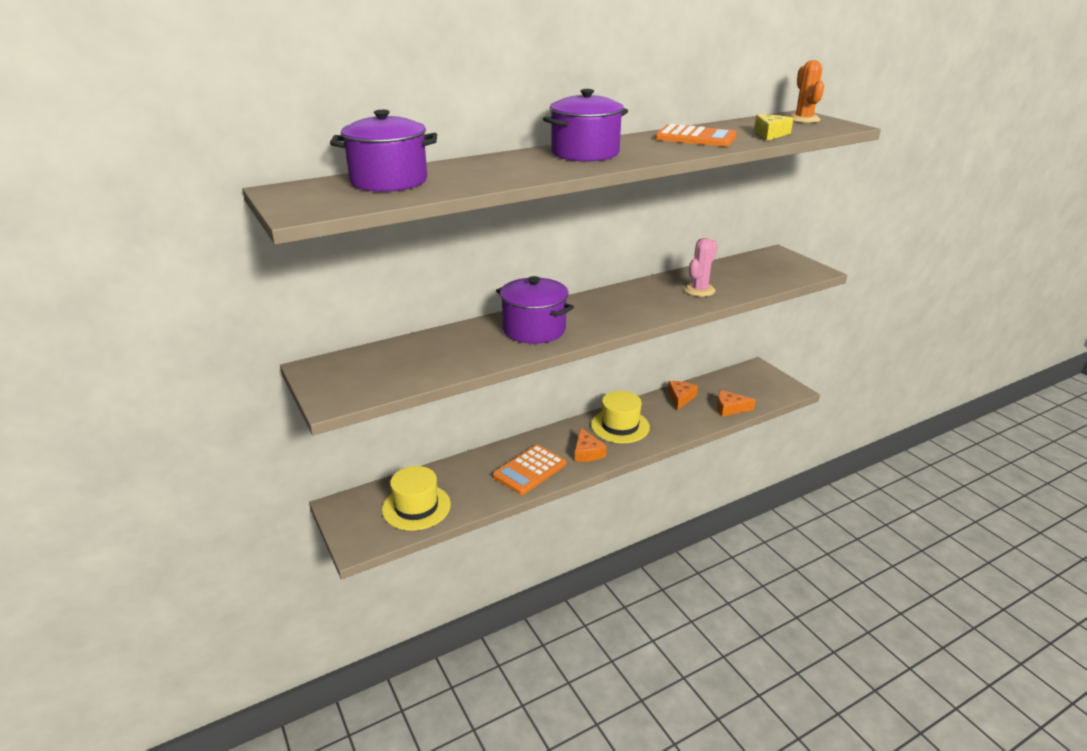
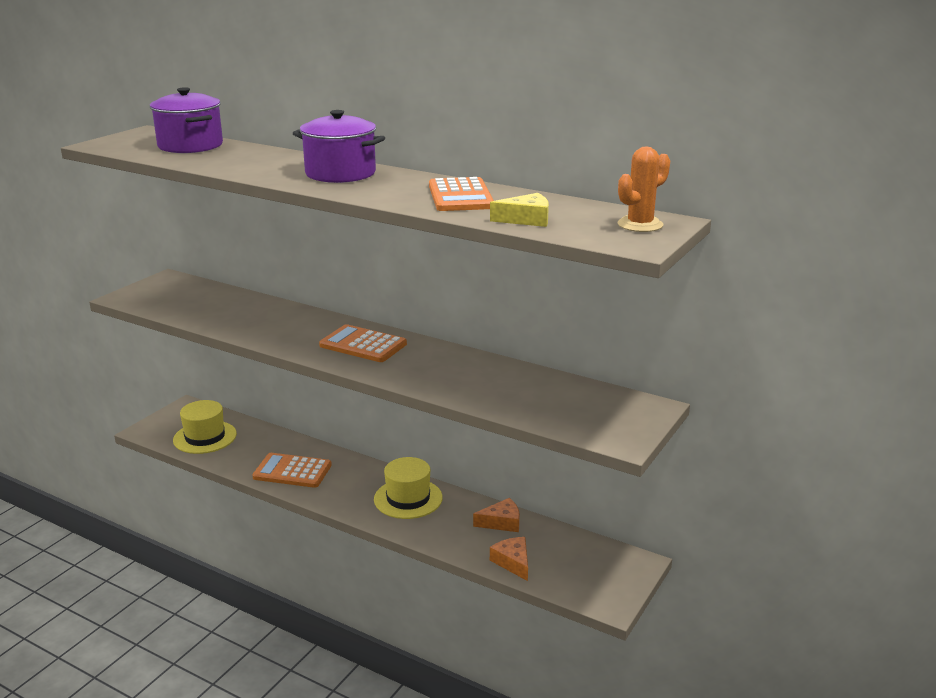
camera: 60 degrees right, 5 degrees down
(534, 330) = (296, 329): purple pot -> none
(587, 452) = (344, 493): orange cheese -> none
(596, 311) = (363, 345): none -> orange calculator
(699, 290) = (471, 382): pink cactus -> none

